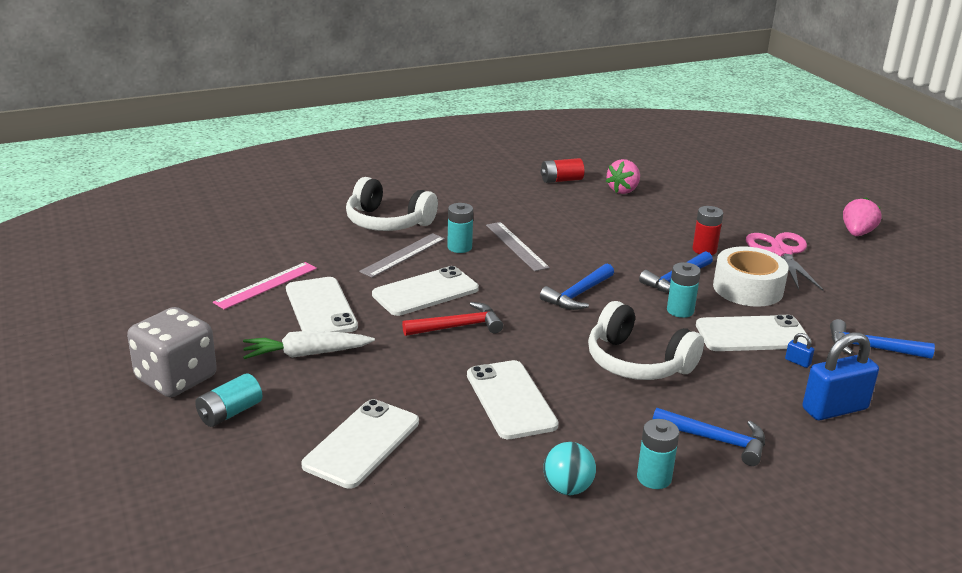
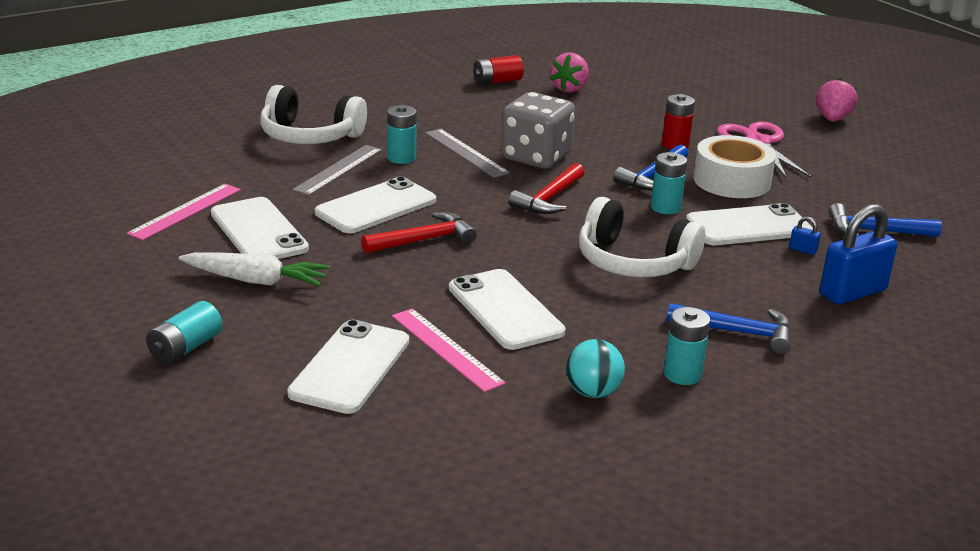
camera: 10 degrees left, 0 degrees up
(176, 378) = (109, 317): grey dice -> grey dice (536, 157)
(306, 354) = (256, 280): white carrot -> white carrot turned 150 degrees counterclockwise
(449, 433) = (446, 349): none -> pink ruler
(578, 294) = (549, 198): blue hammer -> red hammer

